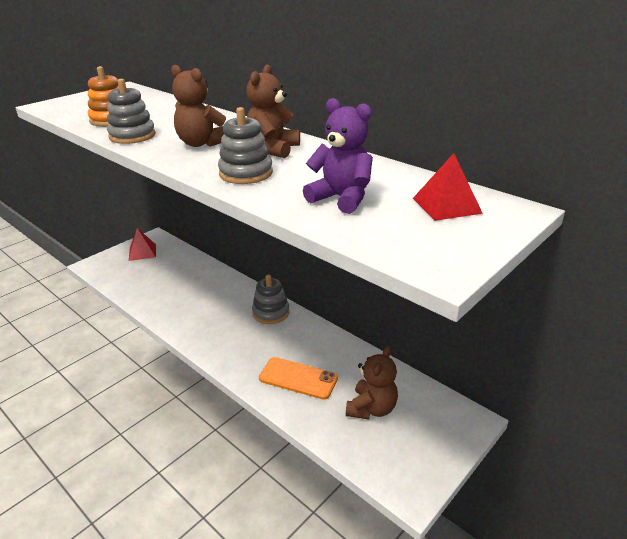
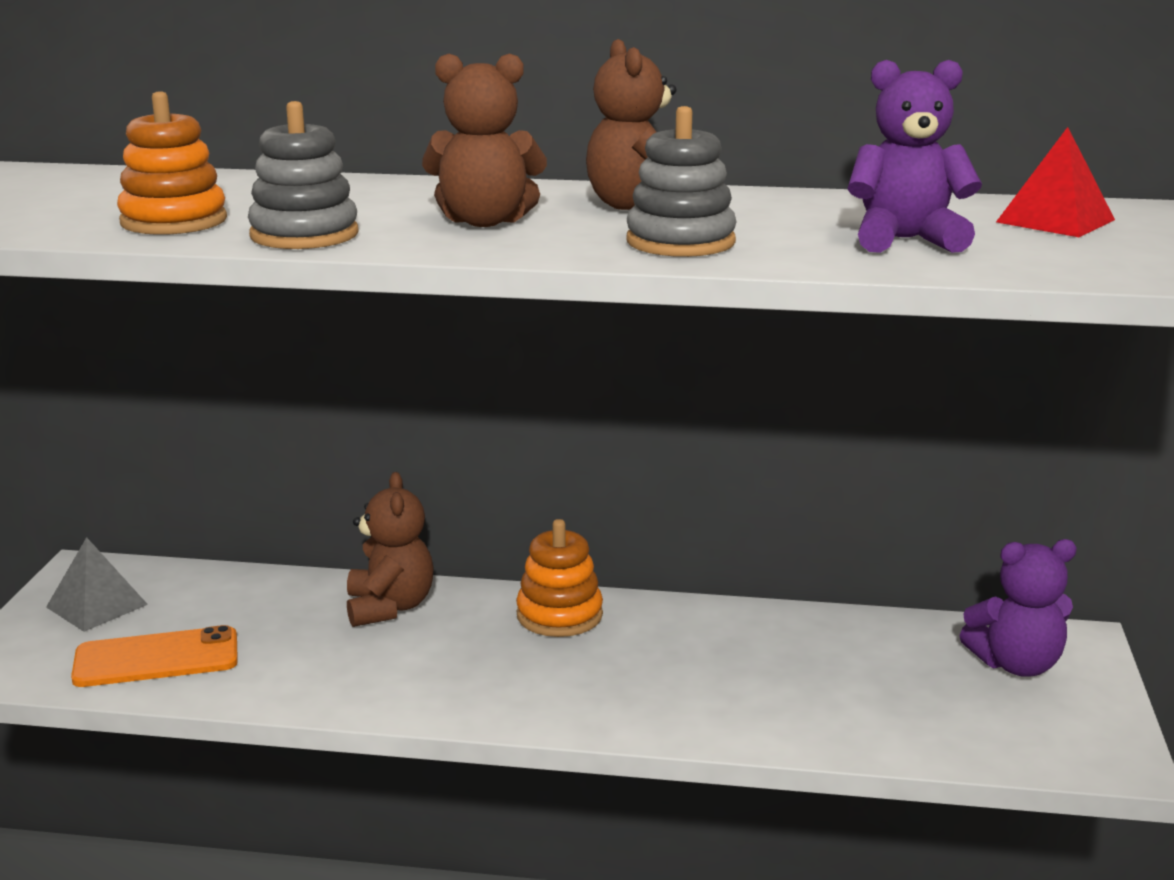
camera: 35 degrees left, 10 degrees down
(142, 252) = (97, 605): red pyramid -> grey pyramid
(271, 313) = (559, 615): grey stacking toy -> orange stacking toy
(298, 378) = (751, 691): orange phone -> orange phone (156, 658)
(371, 408) = (924, 684): brown teddy bear -> brown teddy bear (389, 607)
(425, 419) = (1016, 665): none -> purple teddy bear

